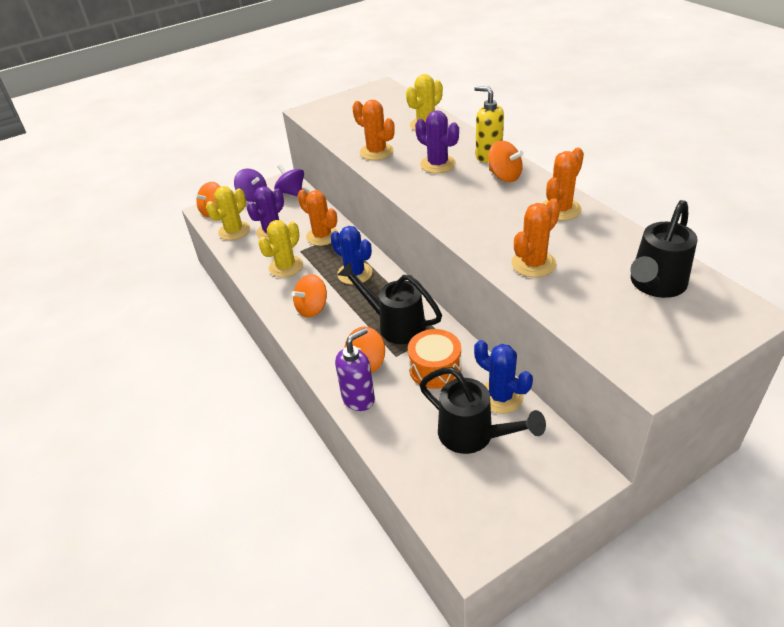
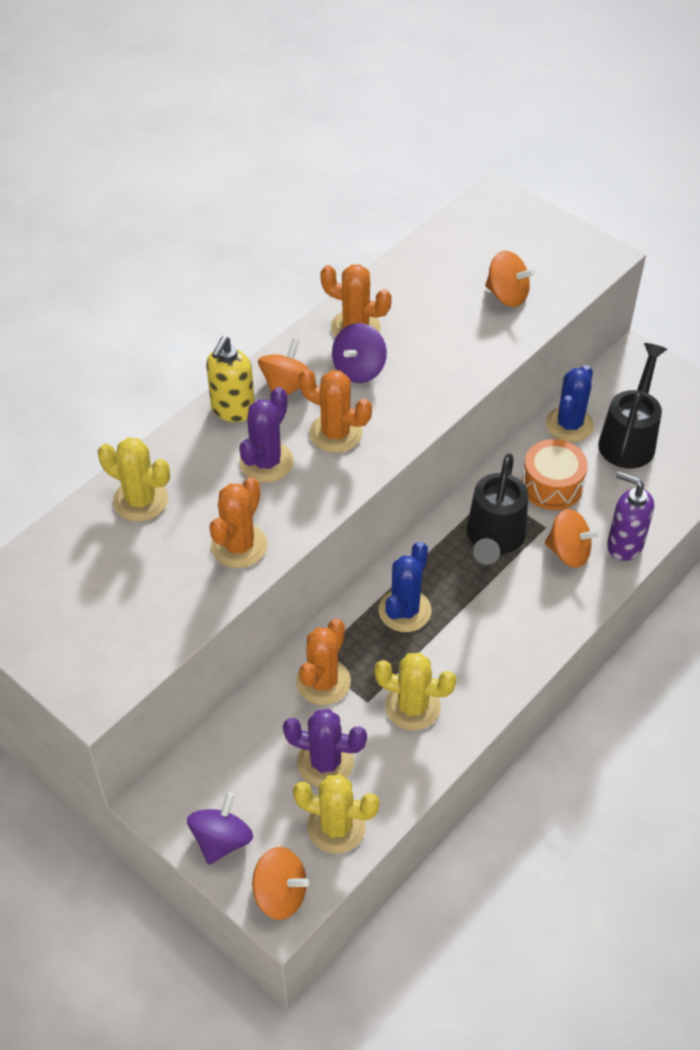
camera: 110 degrees left, 10 degrees up
(291, 192) = (198, 776): purple spinning top -> purple spinning top (359, 369)
(312, 308) = (493, 640): orange spinning top -> orange spinning top (507, 295)
(533, 264) = (470, 341): orange cactus -> orange cactus (335, 433)
(654, 286) = (476, 253): black watering can -> none

